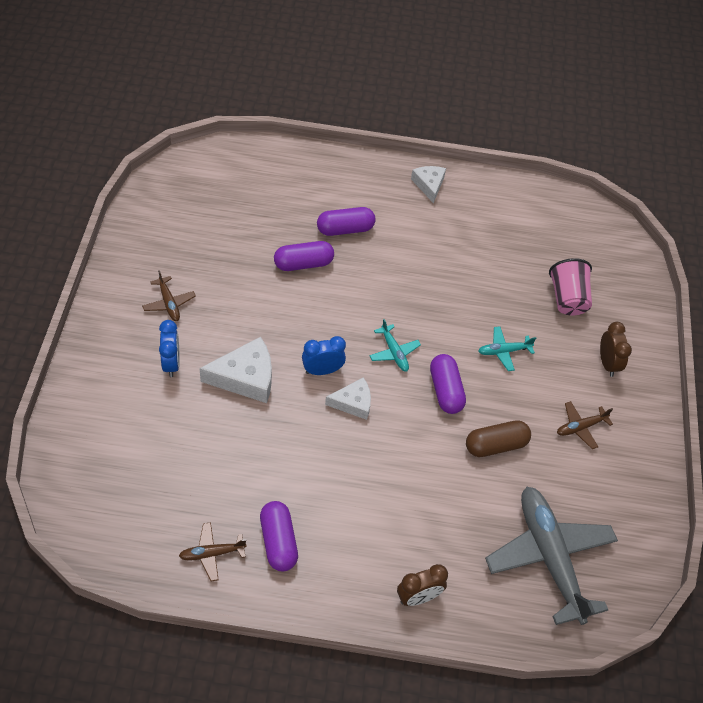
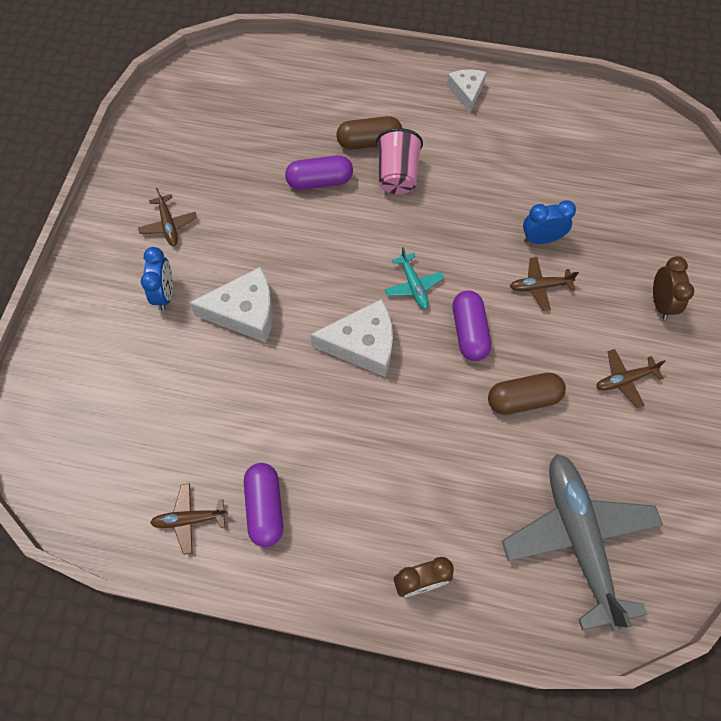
camera: 10 degrees right, 10 degrees up
(322, 370) = (331, 305): blue clock -> blue clock (541, 239)
(345, 229) = (369, 142): purple capsule -> brown capsule
(353, 403) = (362, 344): white cheese -> white cheese, size x1.59
(503, 351) = (539, 286): turquoise plane -> brown plane
(567, 299) = (617, 225): pink cup -> pink cup (397, 176)

